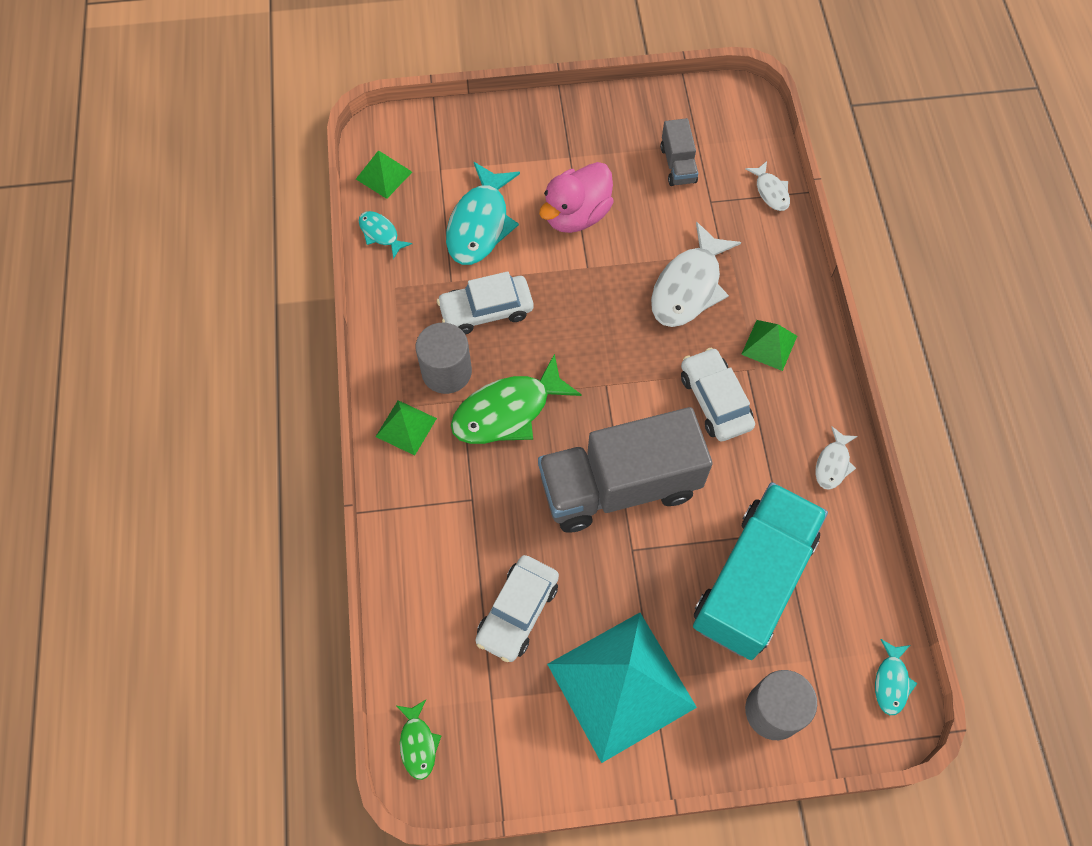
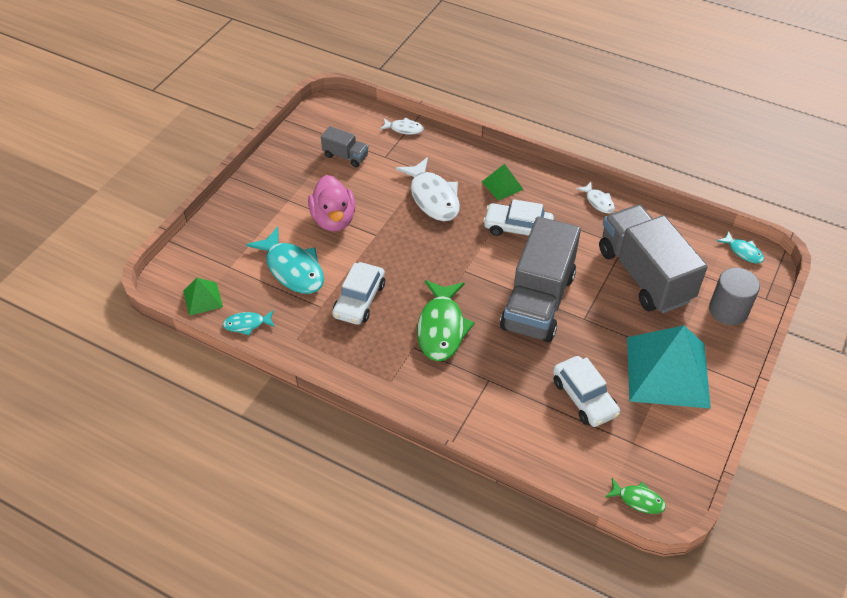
camera: 55 degrees left, 15 degrees down
(406, 427) = (407, 388): green pyramid -> none
(446, 371) = (385, 344): grey cylinder -> none
(753, 581) = (644, 275): turquoise truck -> grey truck

